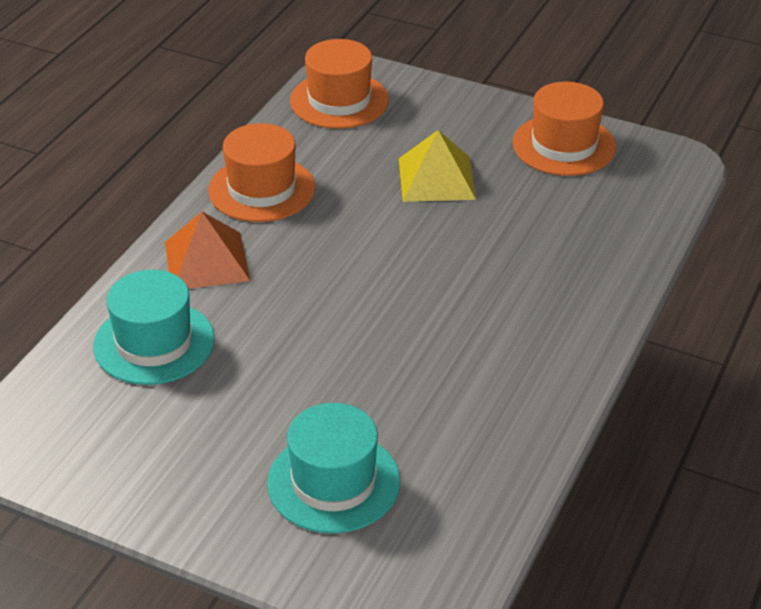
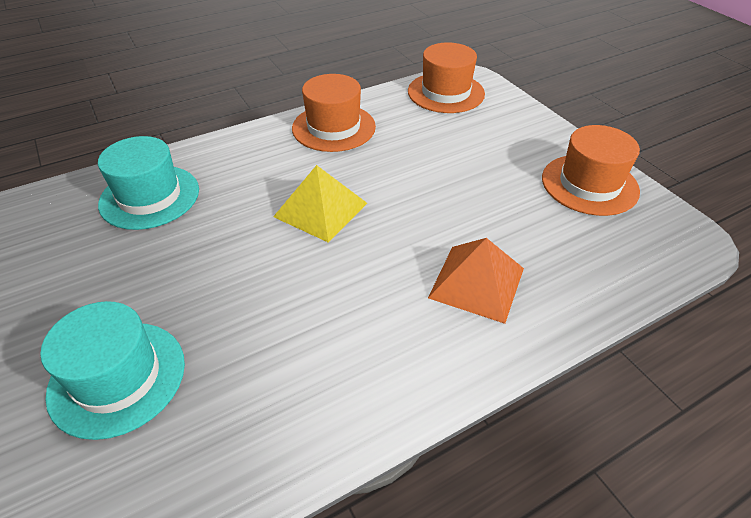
camera: 35 degrees right, 5 degrees up
(206, 261) = (246, 158): orange pyramid -> orange pyramid (476, 283)
(436, 178) = (461, 168): yellow pyramid -> yellow pyramid (320, 210)

